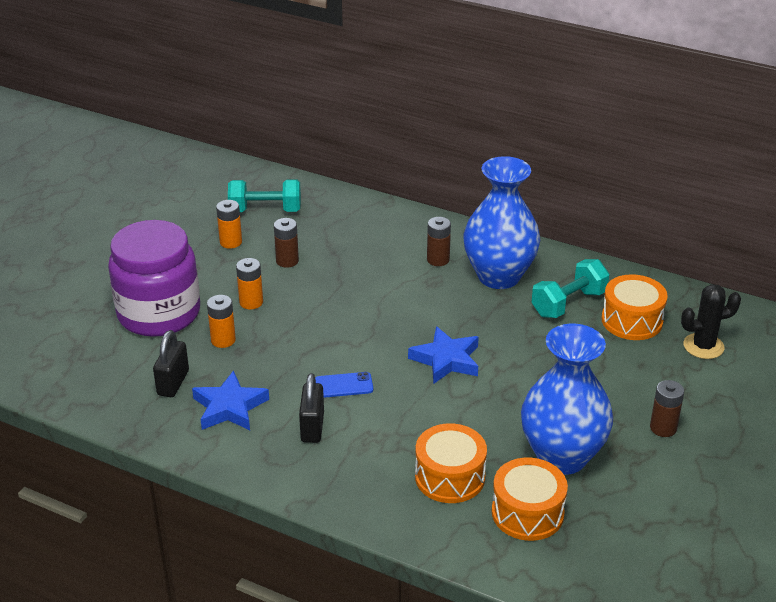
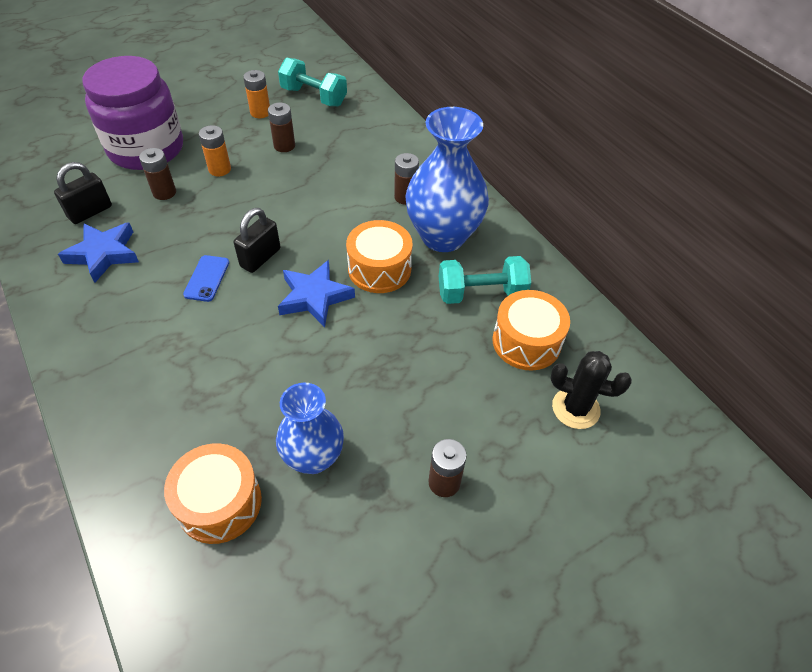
camera: 30 degrees right, 15 degrees up
(223, 340) = (164, 192): orange battery -> brown battery
(312, 427) = (141, 305): black padlock -> black padlock (260, 258)
(343, 385) = (207, 278): blue phone -> blue phone turned 75 degrees clockwise
(450, 477) = (194, 420): orange drum -> orange drum (379, 269)
(562, 457) = (313, 457): blue vase -> blue vase, size x0.63

